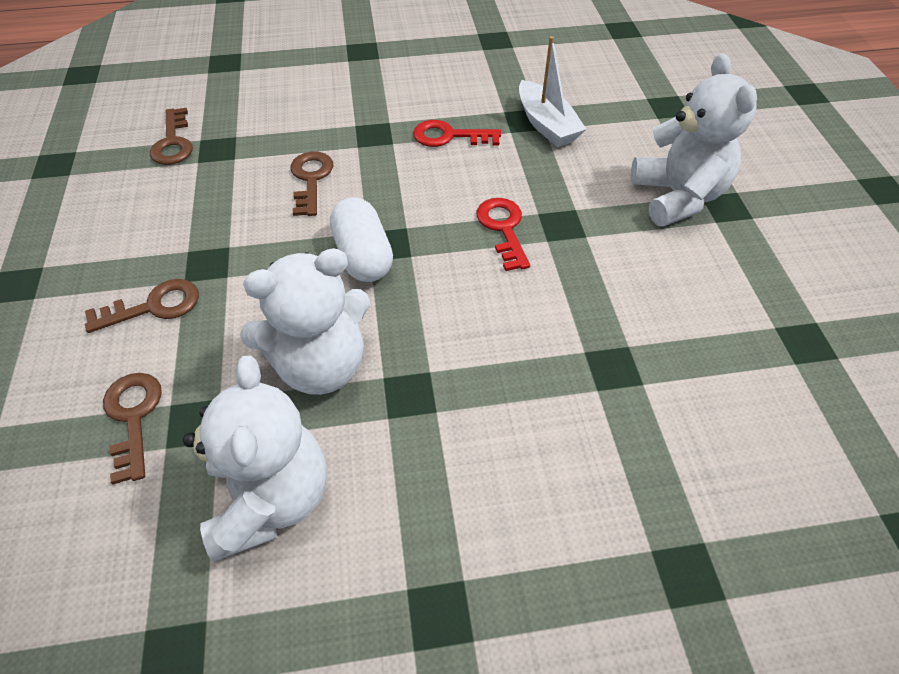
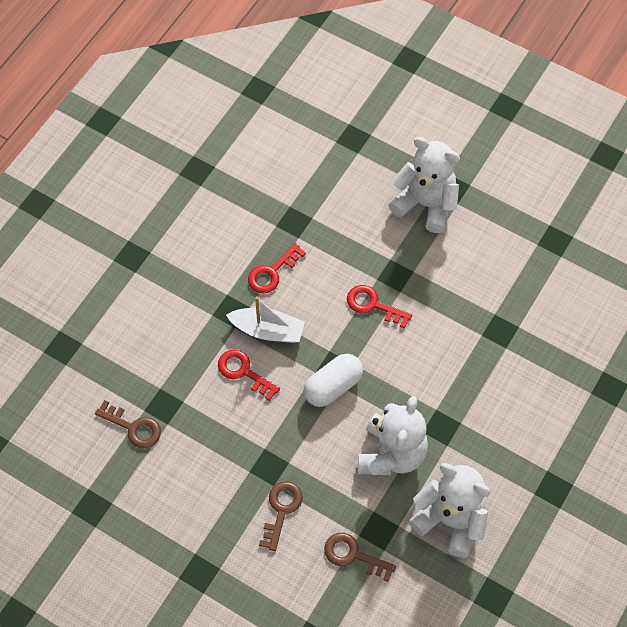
camera: 50 degrees left, 10 degrees up
(311, 179) = (244, 372): brown key -> red key
(363, 256) = (333, 386): white capsule -> white capsule turned 60 degrees counterclockwise
(546, 125) = (310, 214): white boat -> white boat (267, 331)

